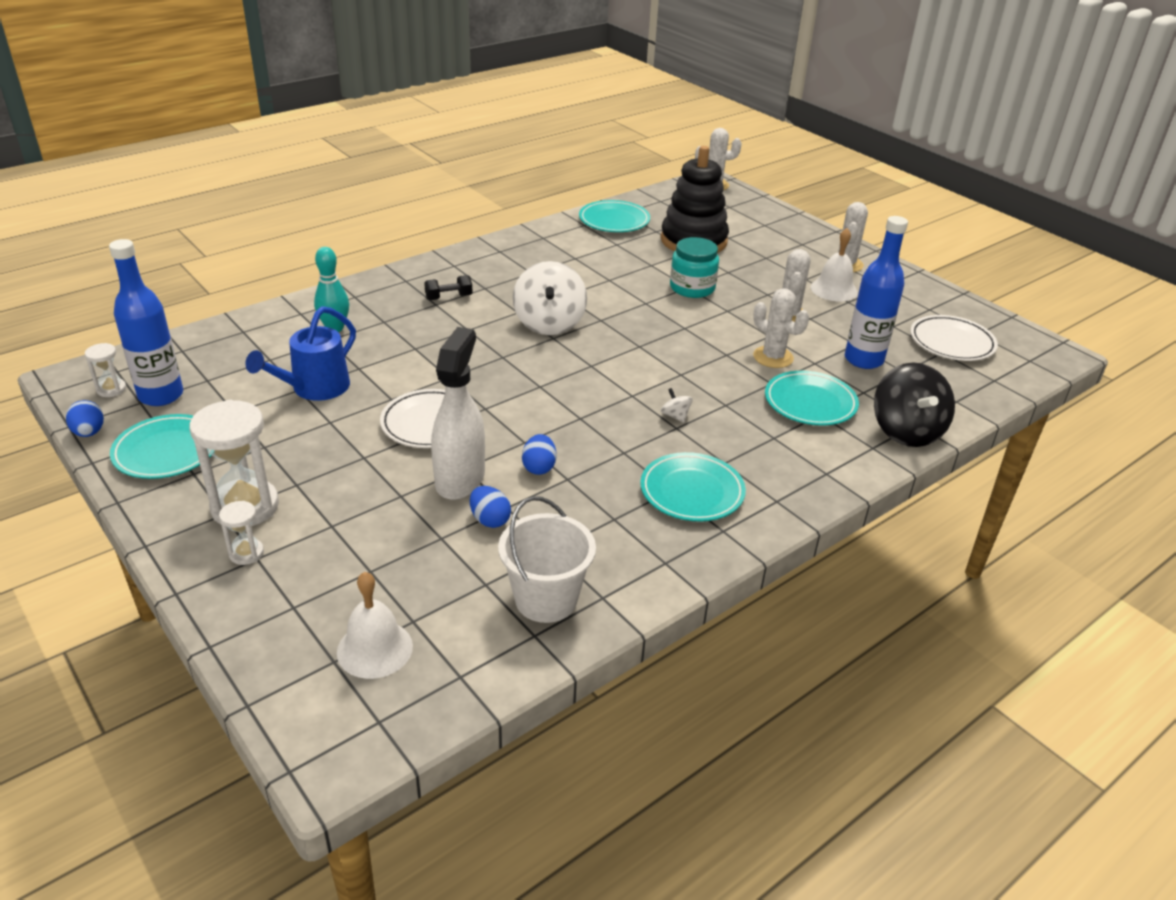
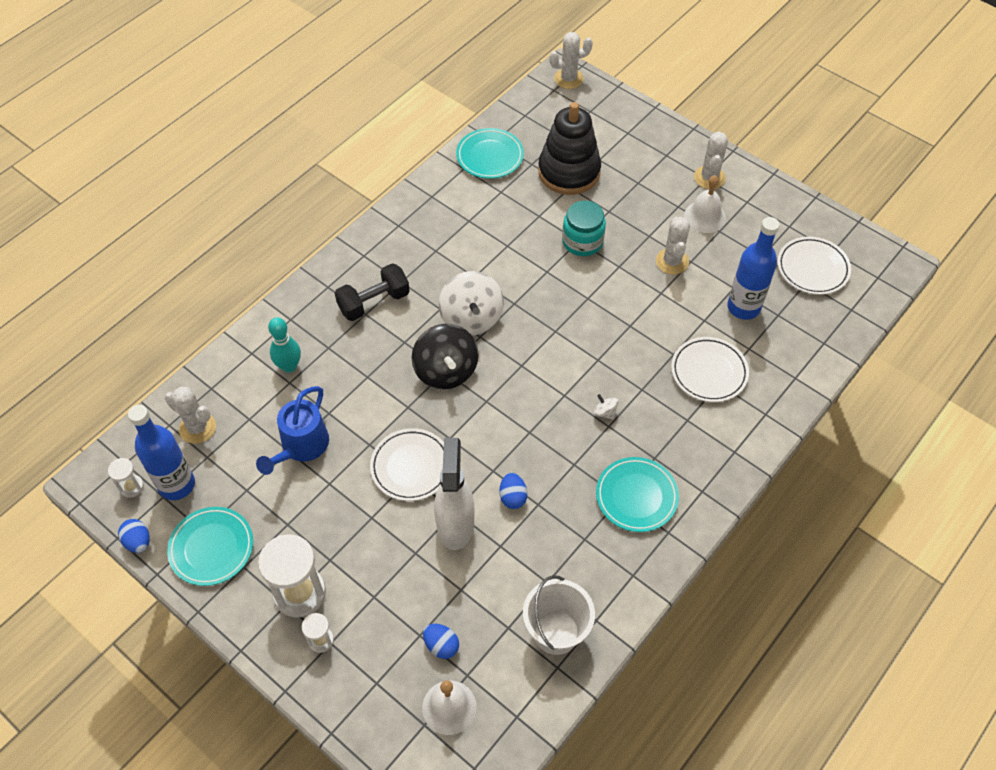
camera: 10 degrees left, 20 degrees up
(449, 297) = (374, 302): black dumbbell -> black dumbbell, size x1.71
(490, 520) = (492, 563): blue egg -> blue egg (441, 645)
(773, 357) = (669, 321): white cactus -> white cactus (197, 428)
(810, 403) = (709, 372): turquoise plate -> white plate
(906, 431) = (789, 389): black spinning top -> black spinning top (446, 371)

